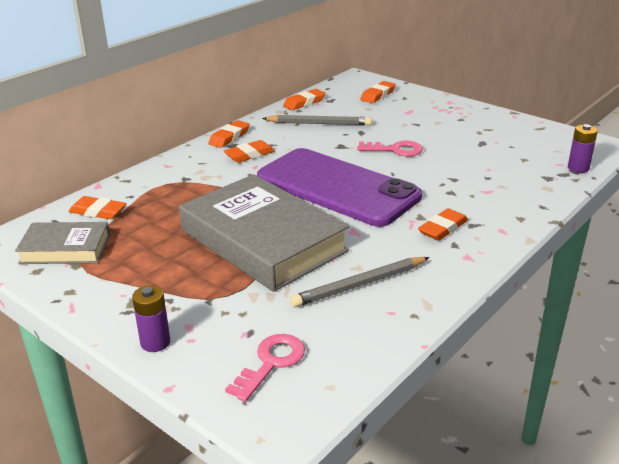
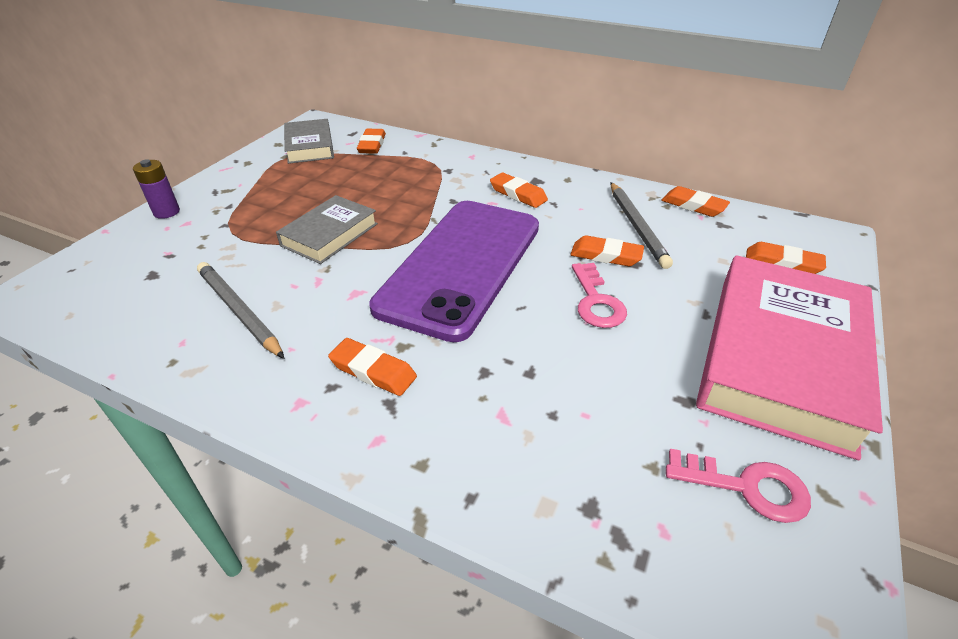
camera: 75 degrees right, 10 degrees up
(229, 137) = (554, 175): orange eraser -> orange eraser (606, 255)
(263, 240) = (329, 234): grey book -> grey book, size x0.53
(271, 363) = (118, 274): pink key -> pink key (747, 487)
(456, 115) = (780, 358): none -> pink book
(578, 168) = (660, 568): purple battery -> none

